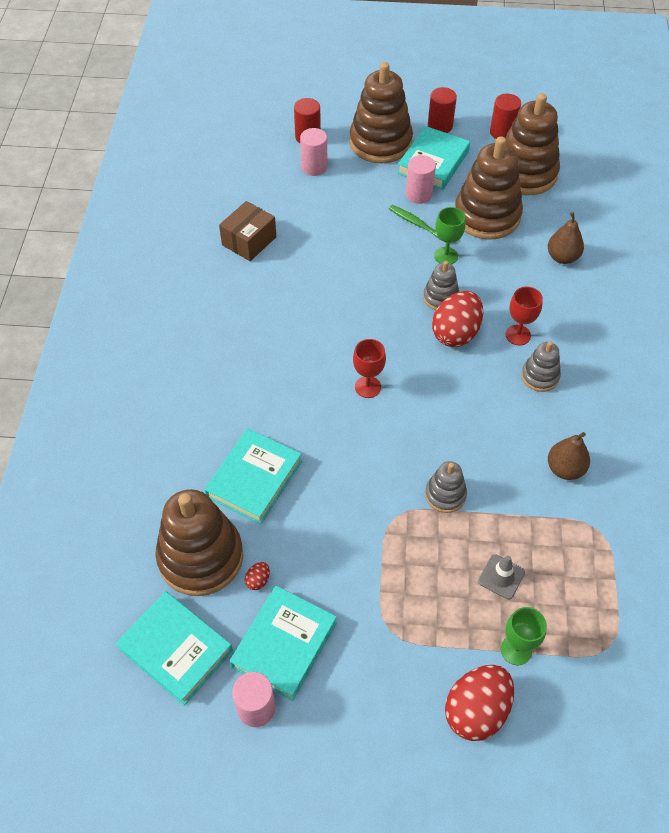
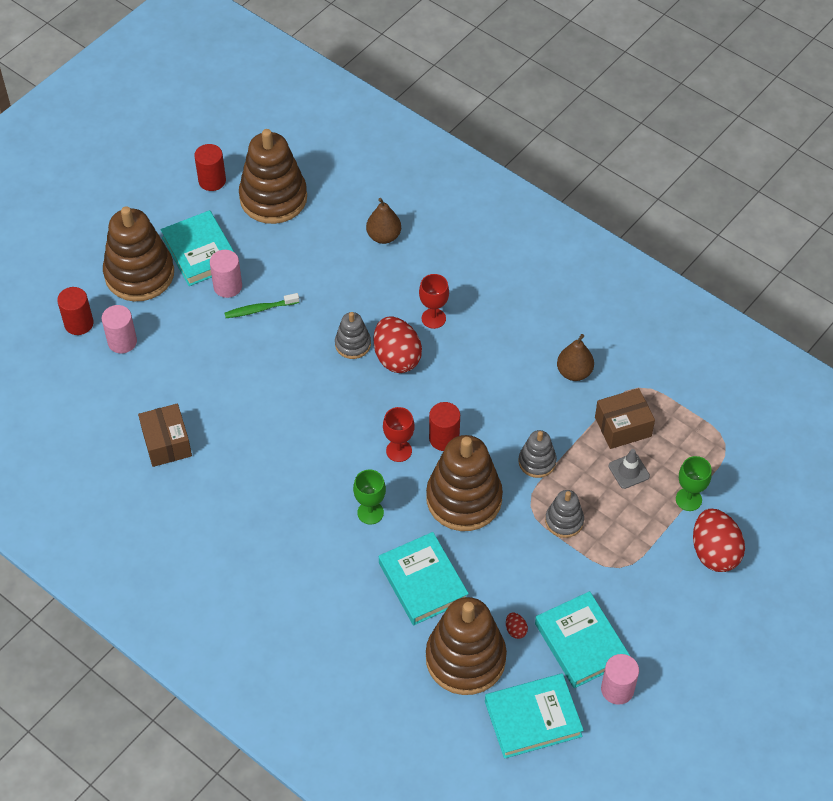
camera: 55 degrees left, 0 degrees up
(440, 126) = (161, 218): red cylinder -> red cylinder (444, 438)
(446, 256) = (312, 312): green goblet -> green goblet (370, 512)
(487, 216) = (295, 255): brown stacking toy -> brown stacking toy (464, 499)
(540, 376) = (483, 331): grey stacking toy -> grey stacking toy (564, 521)
(544, 543) = (623, 427): none -> brown box

